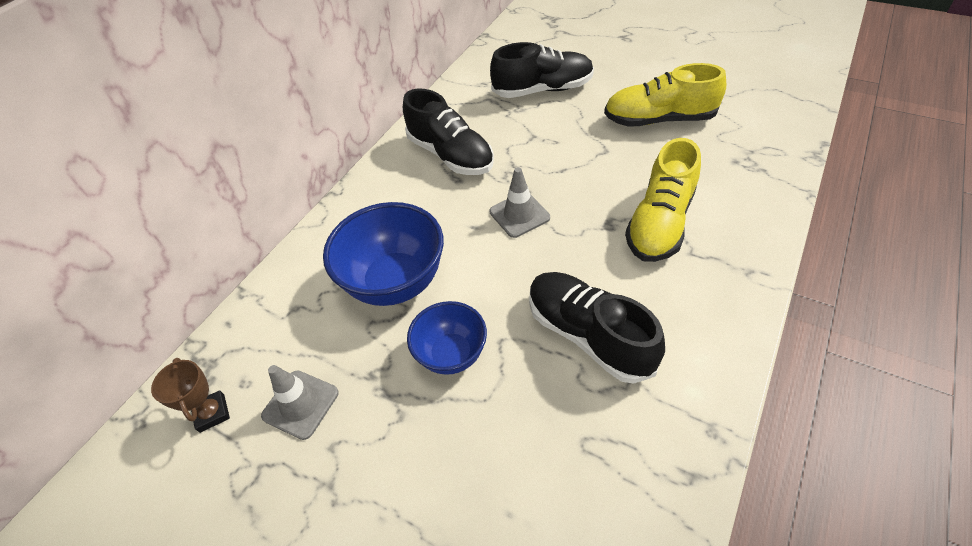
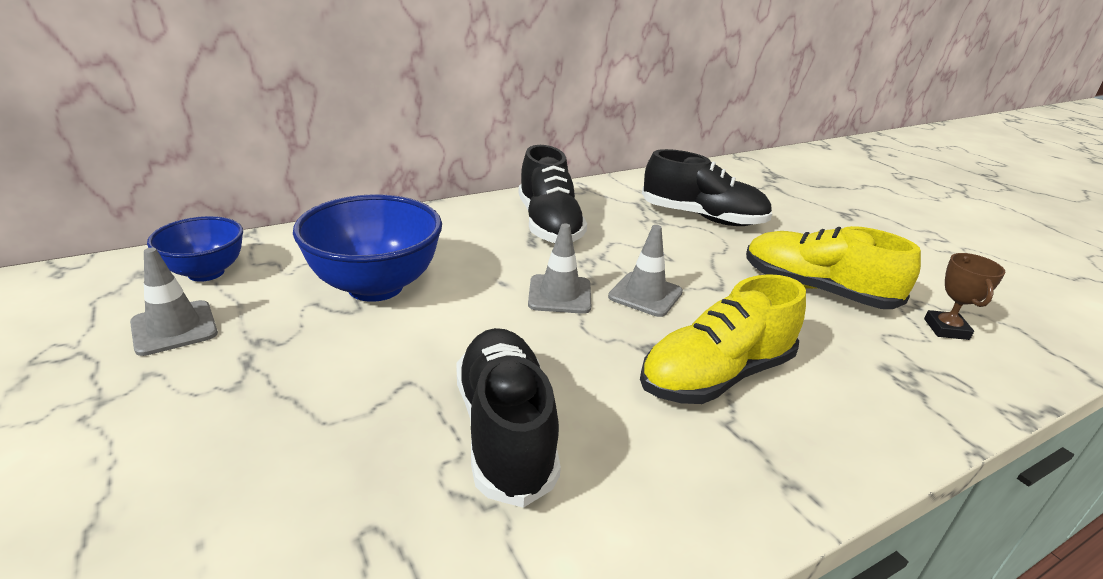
camera: 25 degrees right, 20 degrees down
(212, 413) = (109, 295): brown trophy -> brown trophy (946, 329)
(451, 354) = (346, 366): blue bowl -> blue bowl (206, 273)
(569, 183) = (645, 294): none -> grey traffic cone

